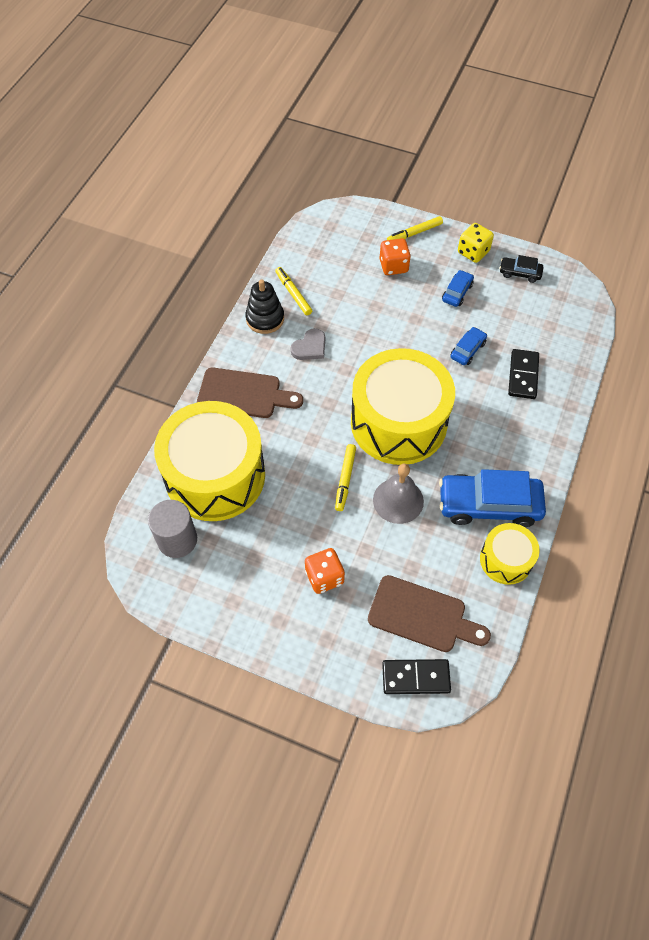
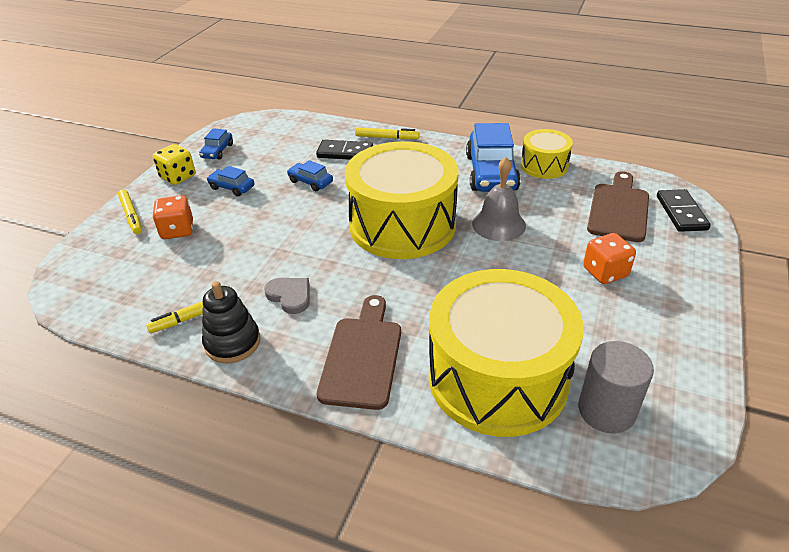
camera: 90 degrees left, 20 degrees down
(345, 479) = (480, 261): yellow marker -> yellow marker (387, 137)
(520, 273) = (217, 151): black car -> blue car

